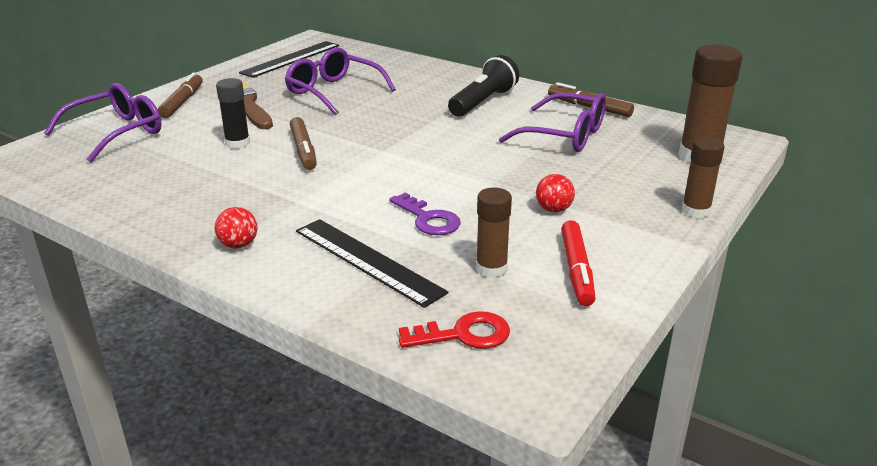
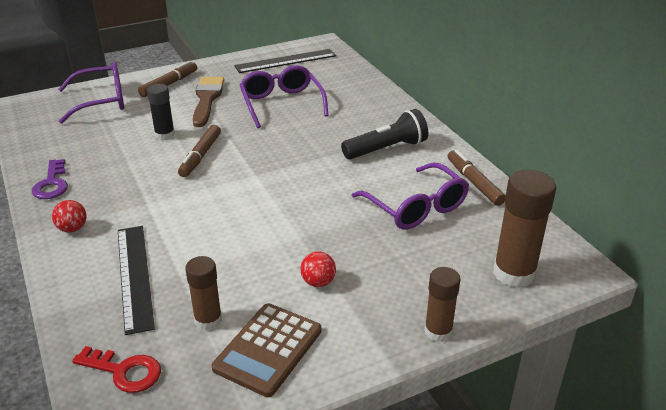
camera: 30 degrees right, 5 degrees up
(428, 219) = (215, 254): purple key -> purple key (52, 184)
(576, 270) = (268, 349): red marker -> brown calculator

